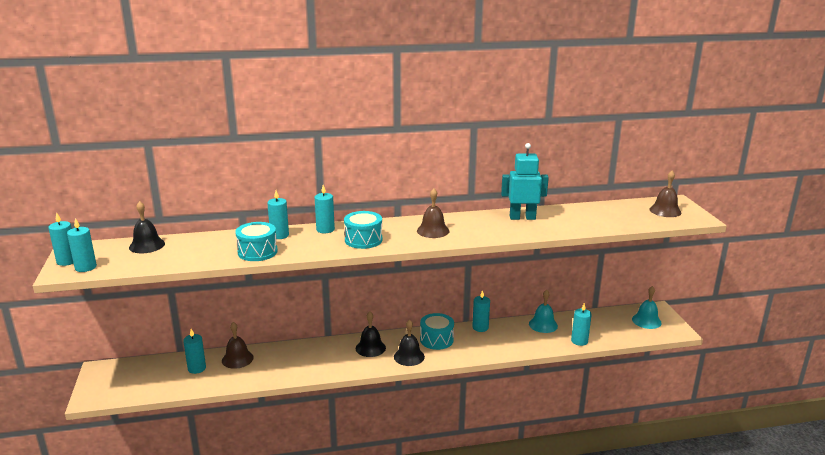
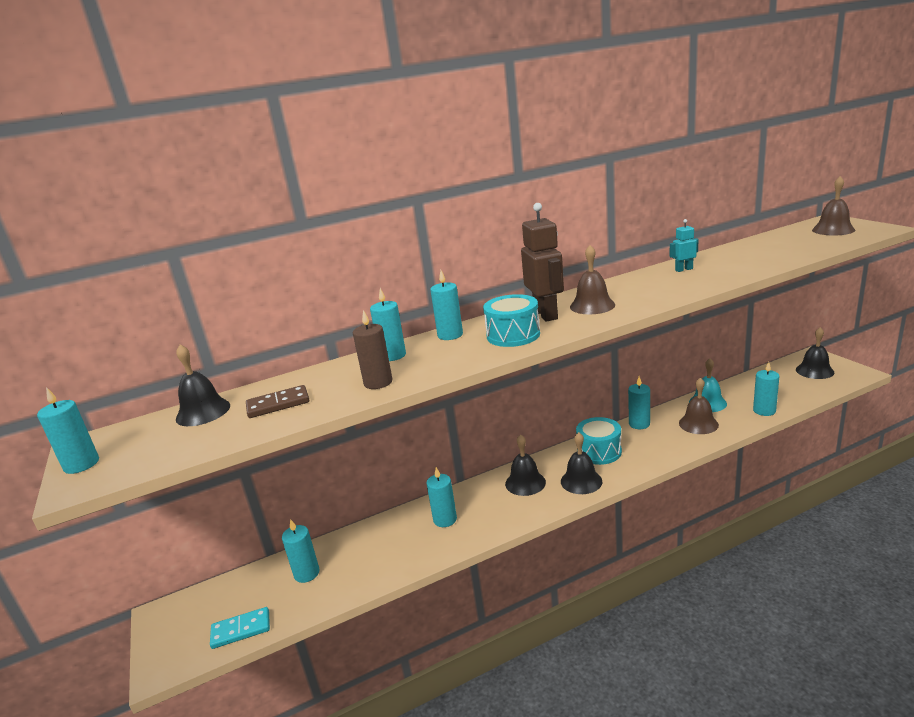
camera: 10 degrees left, 0 degrees up
(85, 267) = (117, 466): turquoise candle -> turquoise candle (445, 519)
(143, 390) = (241, 630): none -> turquoise domino
(191, 251) = (278, 404): none -> brown domino
(237, 359) = (358, 544): brown bell -> brown bell (698, 424)
(257, 252) = (378, 382): turquoise drum -> brown candle
(397, 229) = (546, 314): none -> brown robot
(522, 217) = (683, 269): turquoise robot -> turquoise robot, size x0.51
(646, 321) = (814, 371): turquoise bell -> black bell

